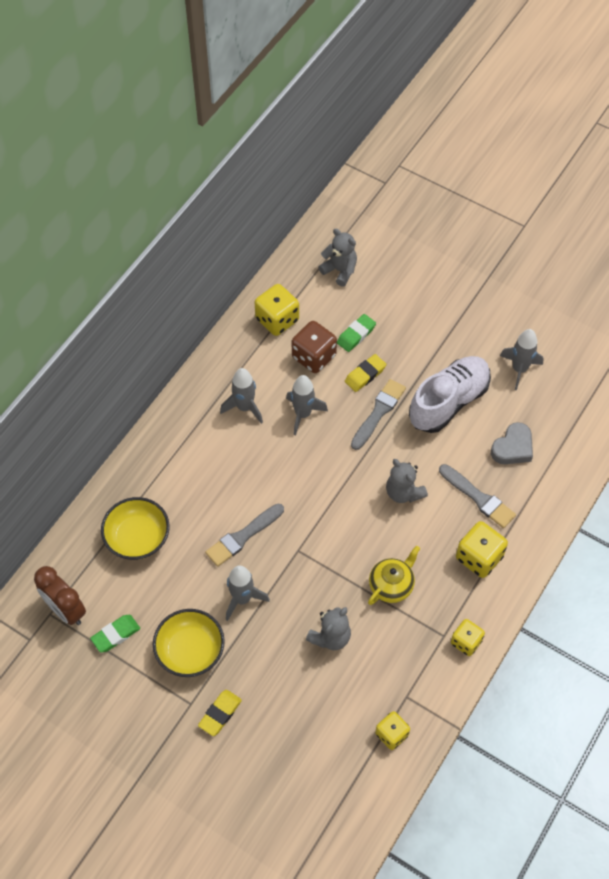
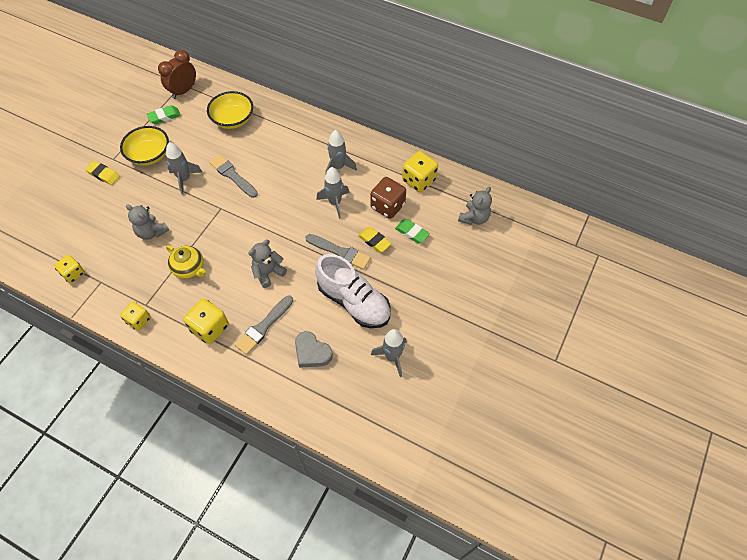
camera: 85 degrees right, 0 degrees up
(116, 635) = (164, 117): green eraser -> green eraser turned 75 degrees counterclockwise

